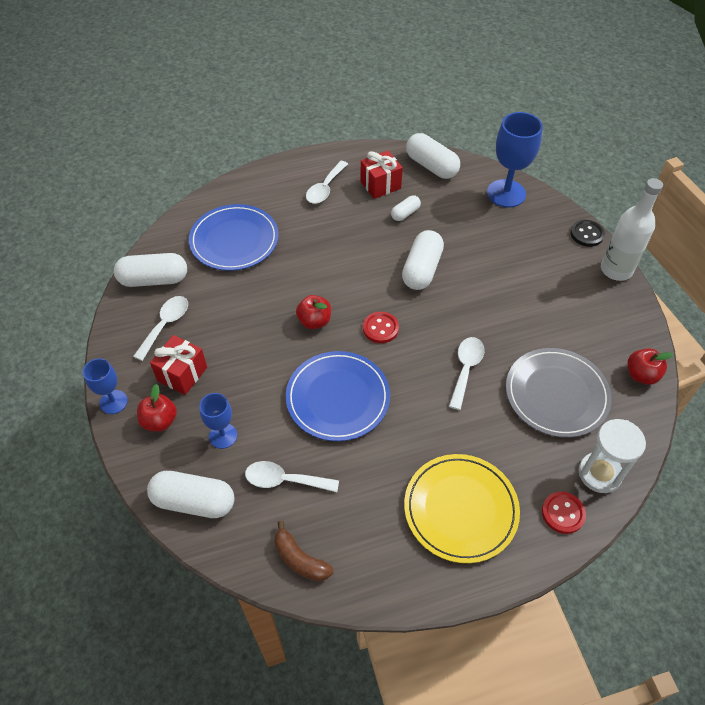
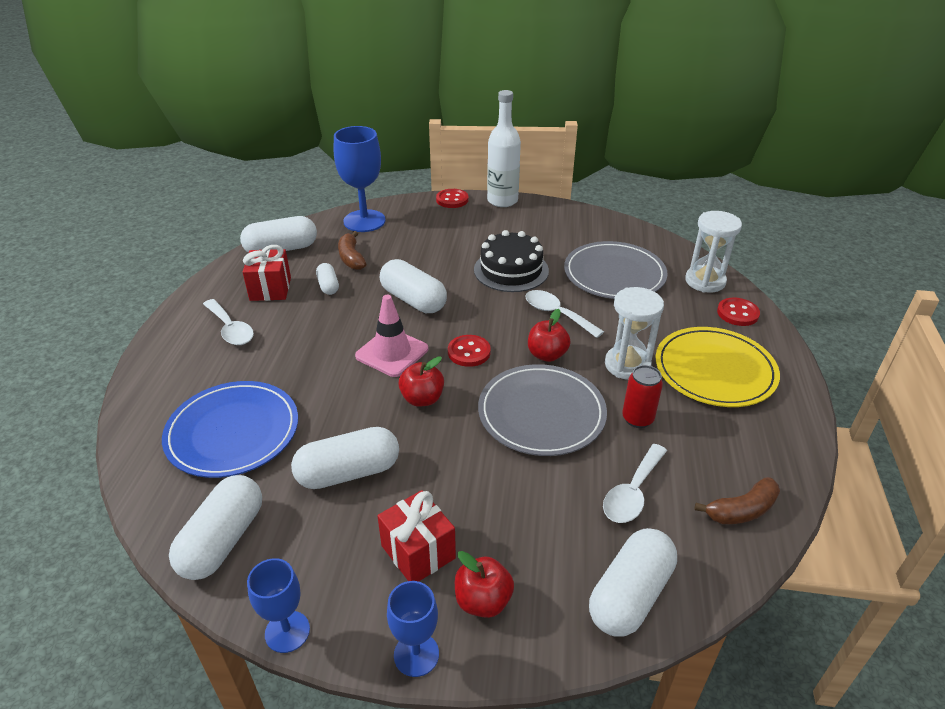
camera: 65 degrees left, 15 degrees down
(165, 325) = (318, 548): white spoon -> none
(223, 436) = (542, 534): blue goblet -> blue goblet (287, 631)
(228, 312) = (348, 472): none -> white capsule
(338, 398) = (541, 413): blue plate -> grey plate
(352, 283) = (392, 352): none -> pink traffic cone
(365, 464) = (637, 419): none -> red can
(428, 439) = (627, 365): none -> white hourglass
(449, 209) = (351, 258): none -> brown banana
(507, 316) = (511, 270): none -> black cake
(586, 234) = (452, 200): black button -> red button
(641, 375) = (617, 228): red apple -> red apple (547, 355)

